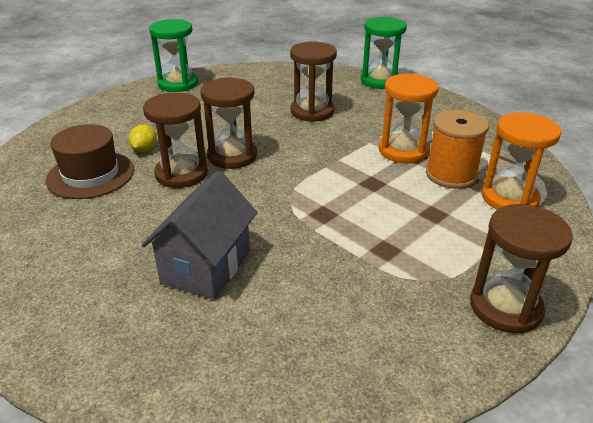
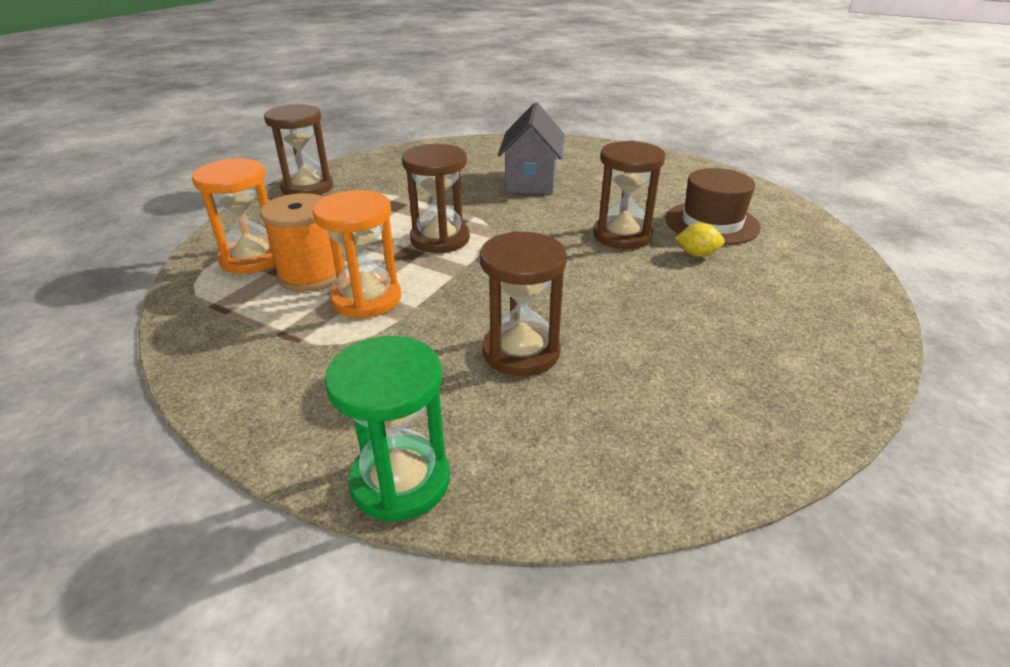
camera: 165 degrees right, 0 degrees up
(144, 149) = (697, 254): yellow lemon -> yellow lemon turned 75 degrees counterclockwise
(178, 84) = (822, 383): green hourglass -> none
(232, 156) = (586, 261): brown hourglass -> brown hourglass (440, 239)

